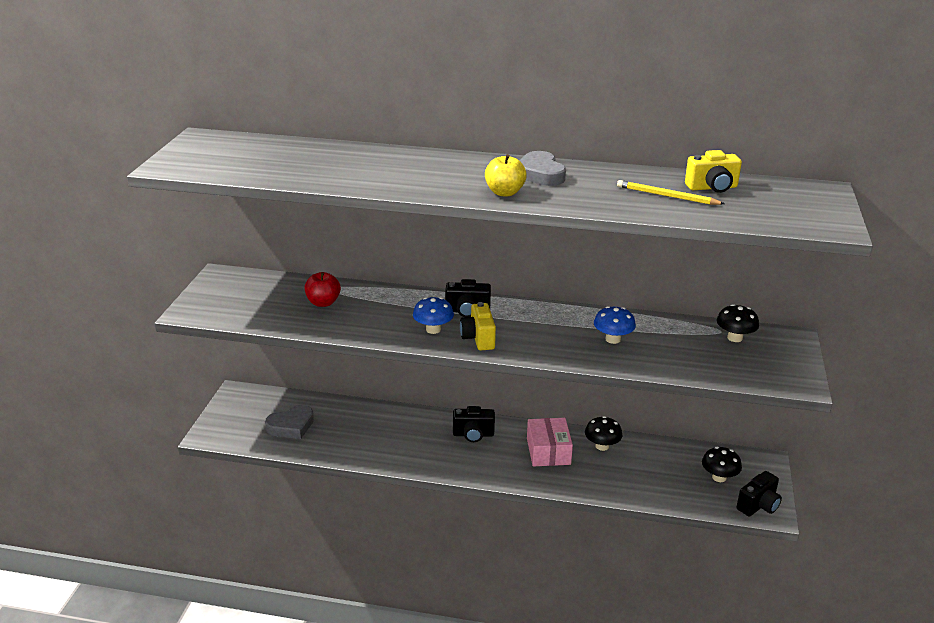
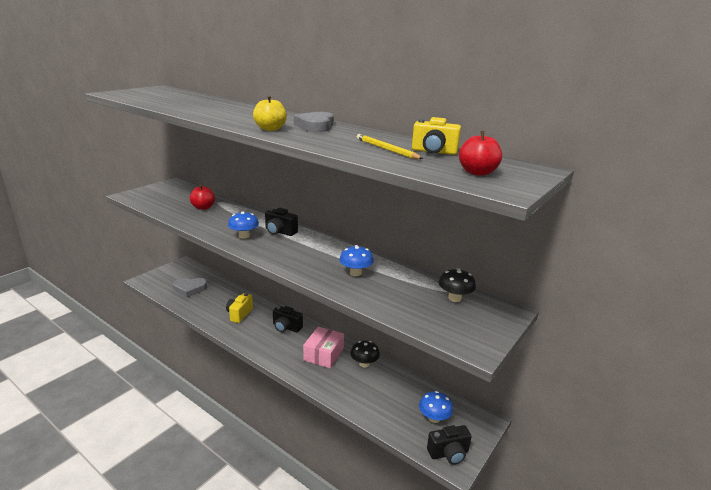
camera: 25 degrees right, 5 degrees down
(478, 338) = (264, 248): yellow camera -> yellow camera (239, 314)
(719, 477) = (434, 418): black mushroom -> blue mushroom
(786, 209) = (477, 172): none -> red apple

